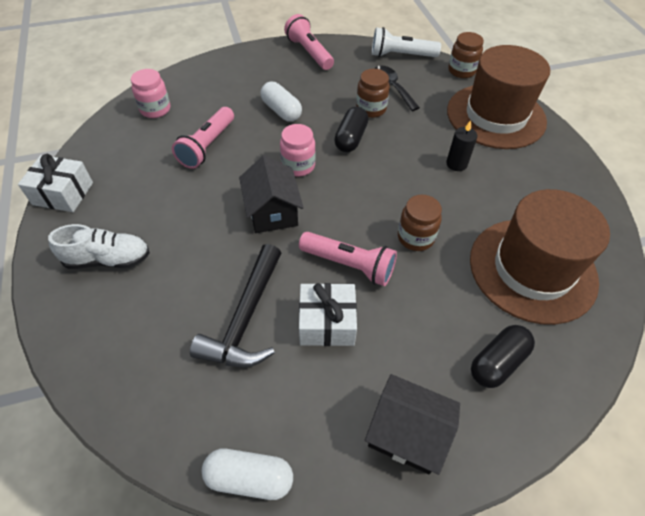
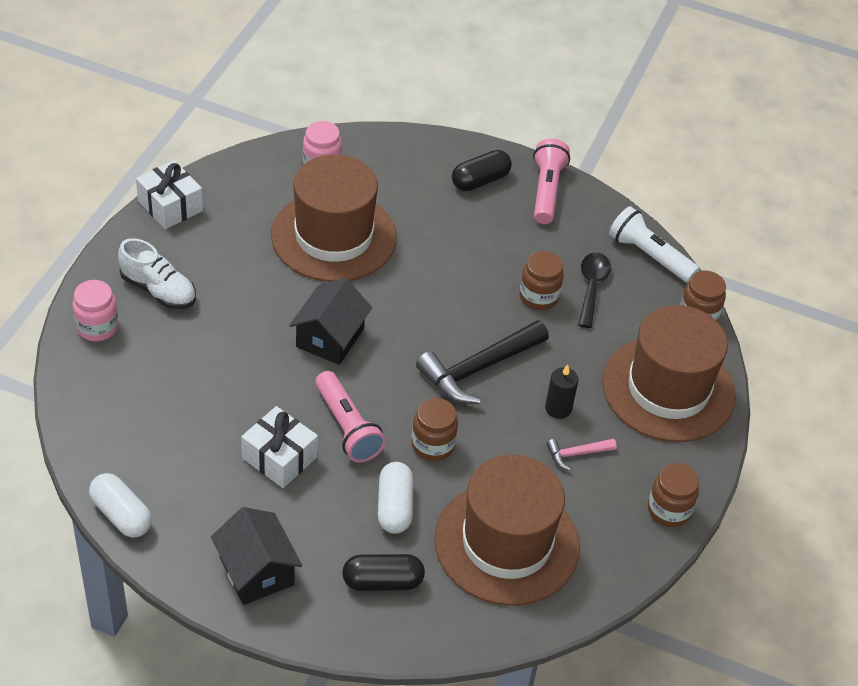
camera: 35 degrees right, 5 degrees down
(207, 146) = (334, 236): pink flashlight -> brown hat
(245, 318) = (220, 410): black hammer -> black hammer (478, 369)
(281, 111) = (443, 242): white capsule -> white capsule (394, 507)
(298, 166) = (398, 310): pink jar -> pink jar (97, 327)
(350, 138) = (480, 315): black capsule -> black capsule (480, 180)
(498, 183) = (576, 454): none -> pink hammer
(582, 182) = (669, 510): none -> brown jar

